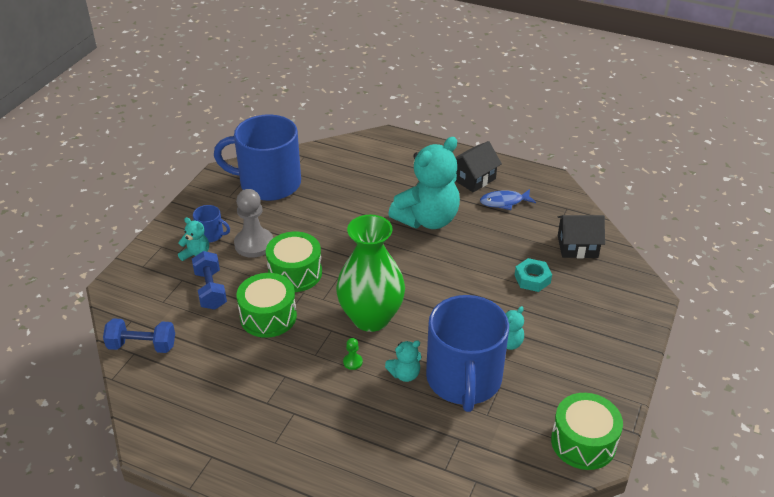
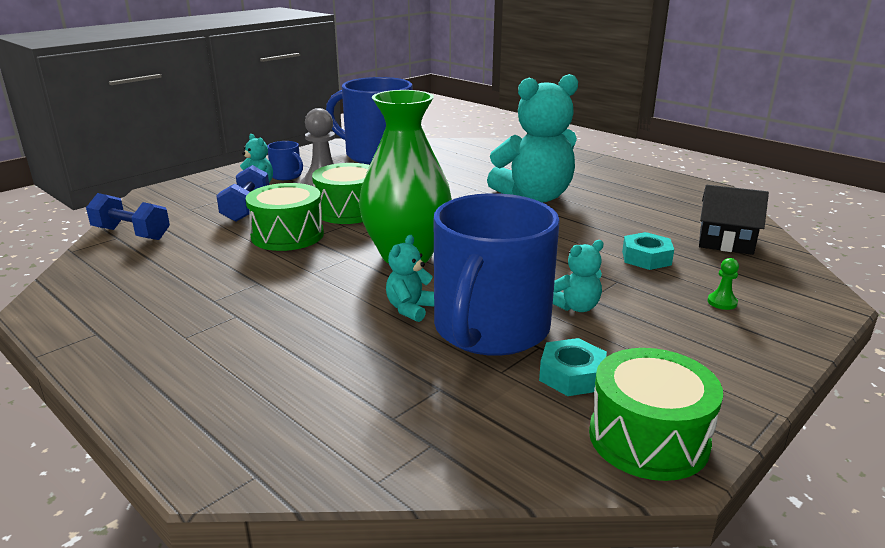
camera: 20 degrees right, 15 degrees down
(352, 362) = (352, 286): green pawn -> green pawn (722, 302)
(405, 374) = (410, 309): turquoise teddy bear -> turquoise teddy bear turned 120 degrees clockwise
(473, 178) = (610, 178): black house -> none
(504, 202) = (640, 197): blue fish -> none
(527, 406) = (572, 375): none -> turquoise nut

